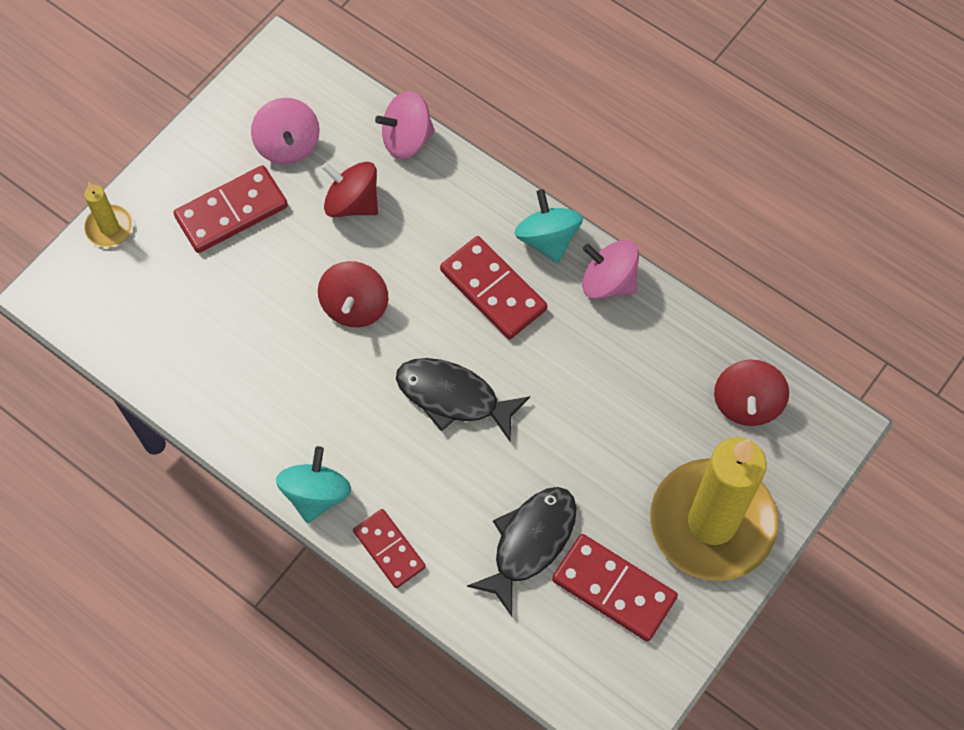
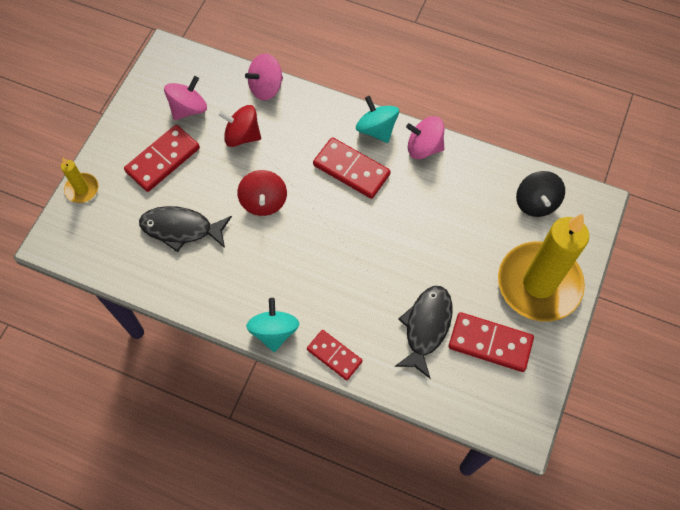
camera: 15 degrees left, 0 degrees up
(288, 145) = (188, 108): pink spinning top -> pink spinning top turned 105 degrees counterclockwise
(453, 397) = (346, 245): black fish -> black fish (181, 229)
(747, 403) = (536, 203): red spinning top -> black spinning top

